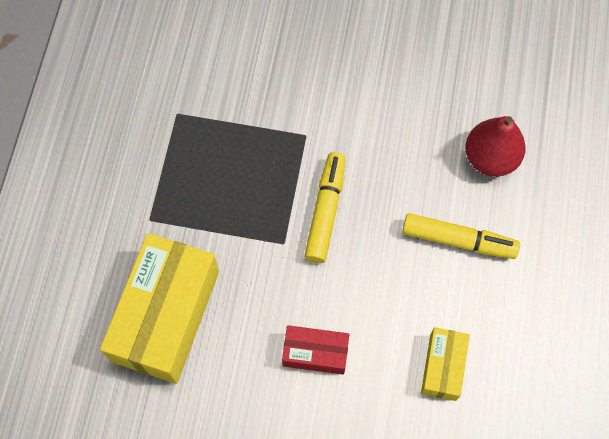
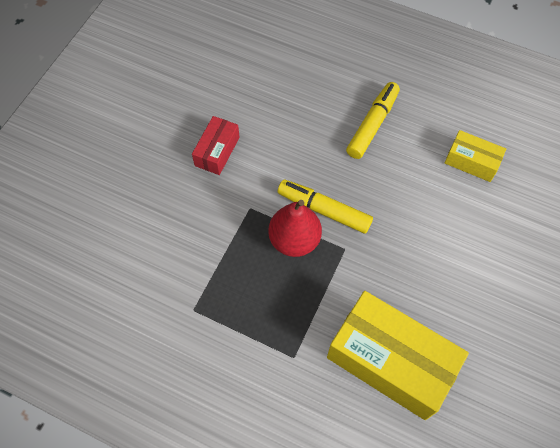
camera: 75 degrees left, 5 degrees down
(315, 353) = (445, 248): red box -> red box (217, 151)
(490, 158) = (310, 86): red pear -> red pear (294, 240)

